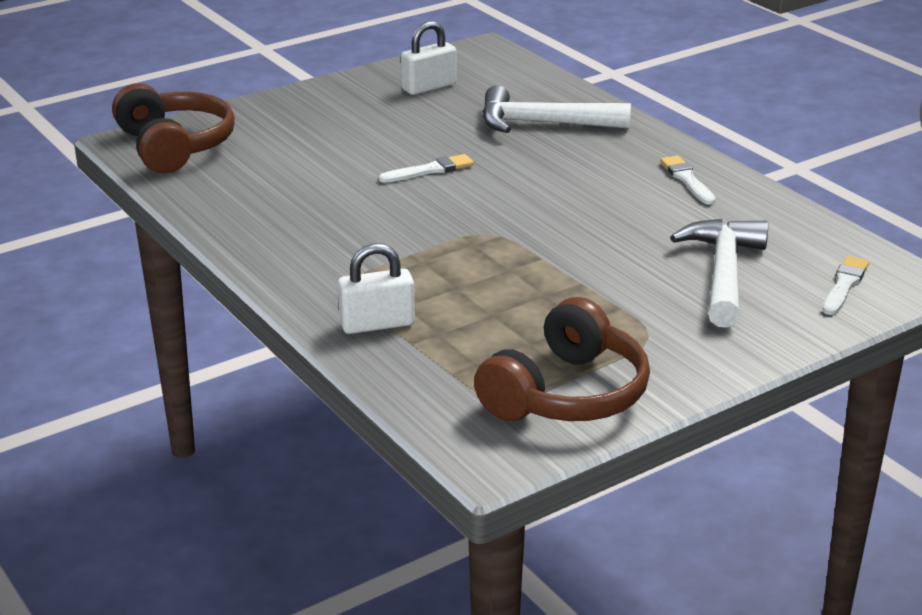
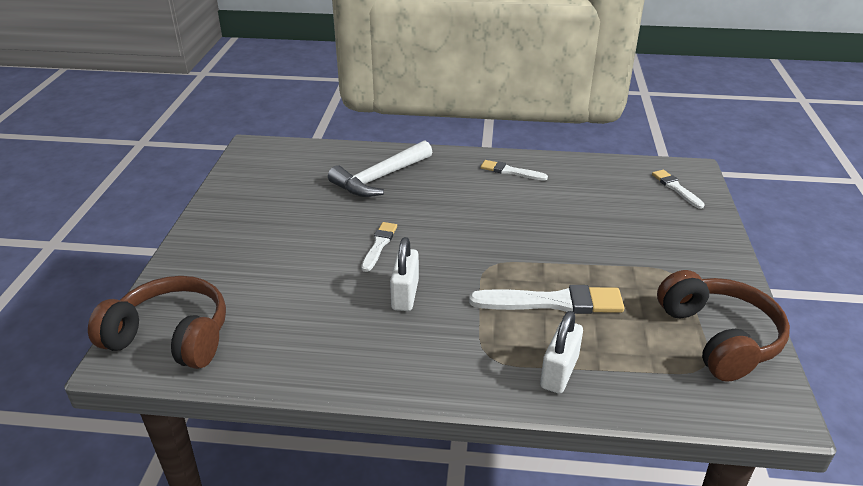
camera: 50 degrees left, 5 degrees up
(429, 87) = (269, 189): white padlock -> white padlock (405, 294)
(480, 285) = (553, 302): none -> white brush
(723, 273) = (627, 214): white hammer -> none

